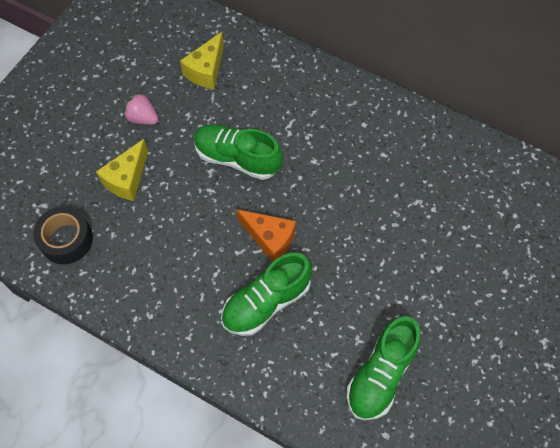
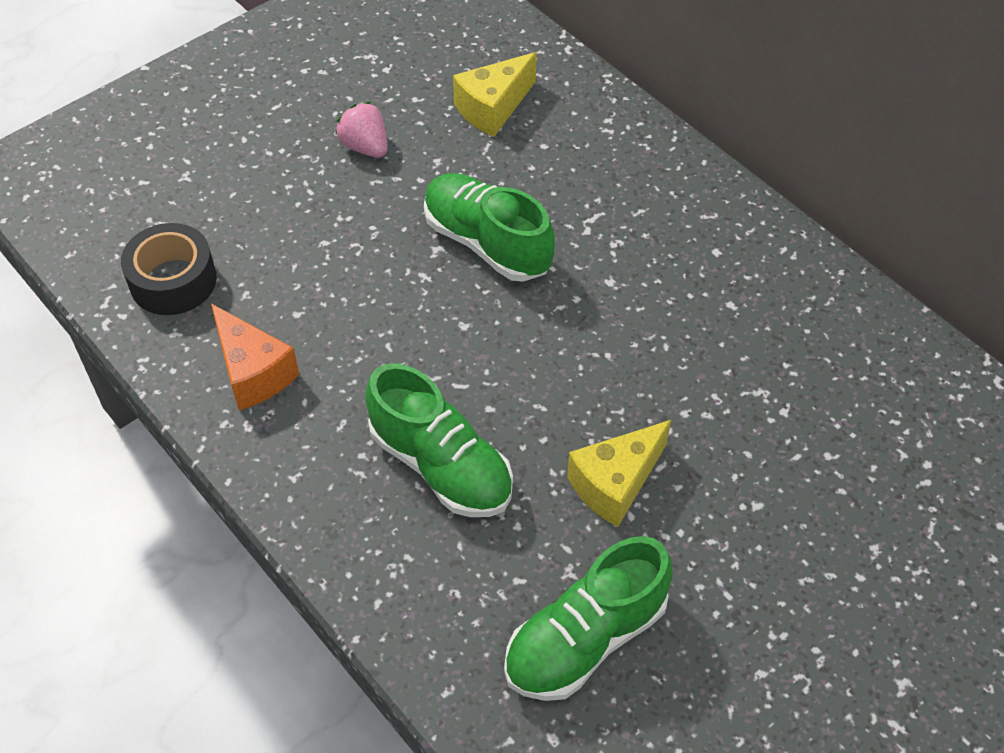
camera: 20 degrees right, 10 degrees down
(127, 179) = (303, 224): yellow cheese -> yellow cheese (615, 483)
(266, 302) = (441, 465): green shoe -> green shoe turned 120 degrees counterclockwise
(270, 239) = (488, 373): orange cheese -> orange cheese (253, 372)

